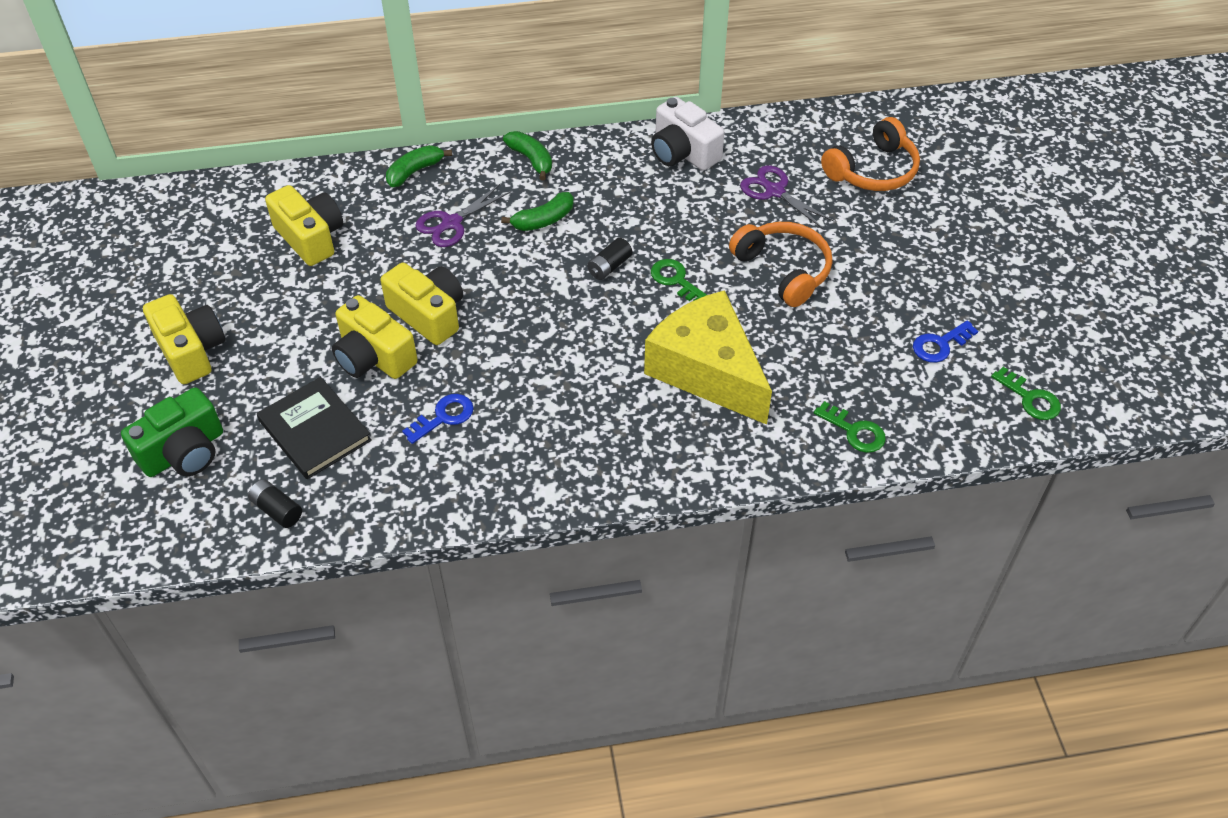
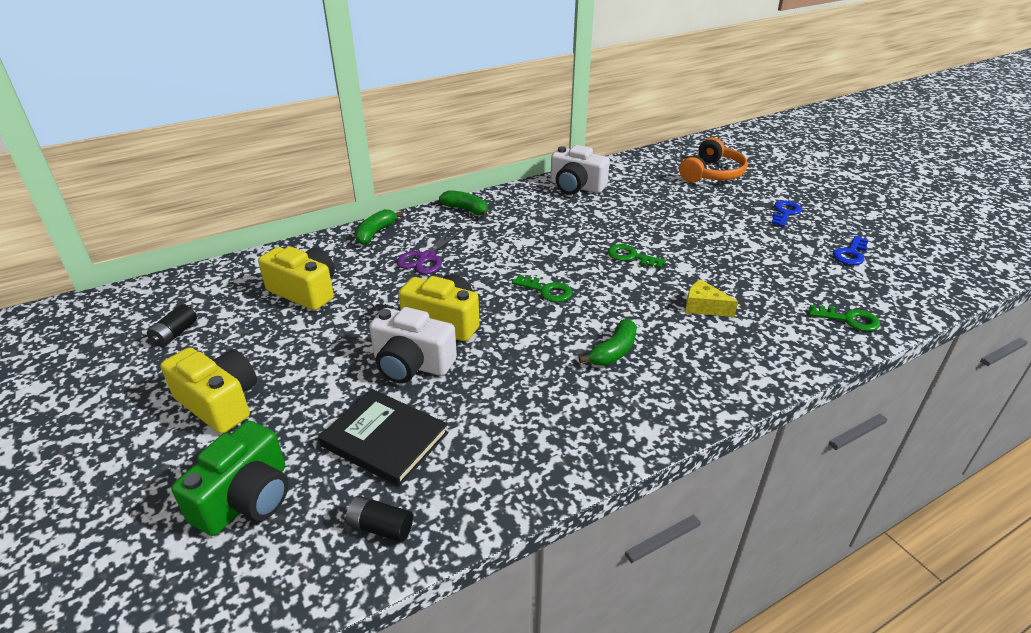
camera: 20 degrees left, 15 degrees down
(374, 357) = (411, 364): yellow camera -> white camera
(443, 417) = (507, 395): blue key -> blue key (785, 213)
(543, 220) = (501, 242): green banana -> green banana (613, 351)
(609, 266) = (574, 259): black battery -> black battery (175, 334)
(707, 371) = (703, 307): yellow cheese -> yellow cheese, size x0.41
(774, 191) = (657, 195): purple scissors -> none
(783, 270) = (703, 235): orange headphones -> none
(1030, 398) = (942, 270): green key -> green key (546, 291)

